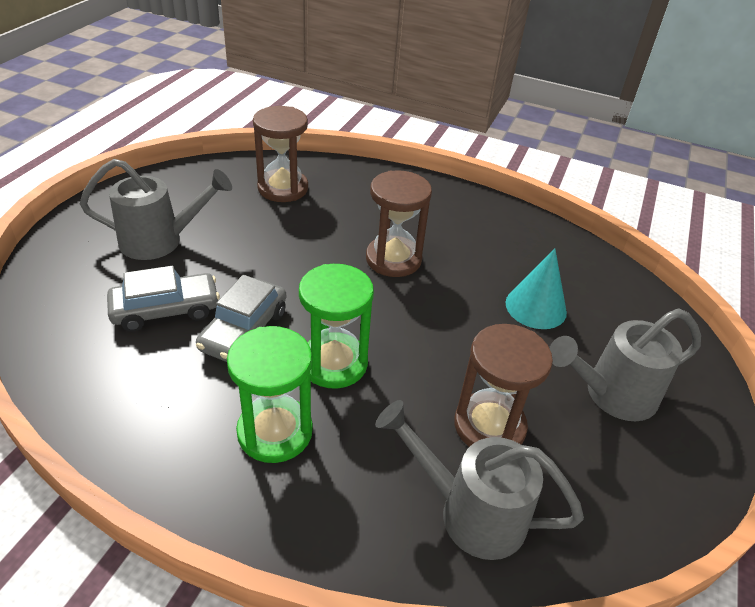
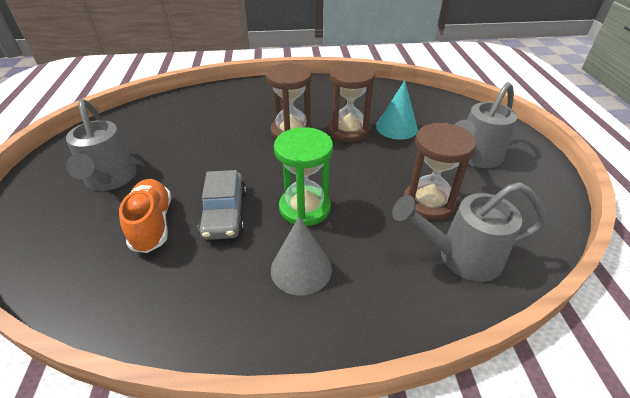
camera: 25 degrees left, 0 degrees up
(160, 241) = (110, 180): grey watering can -> grey watering can turned 105 degrees clockwise
(166, 310) = (152, 224): grey car -> orange shoe
(275, 432) = (301, 269): green hourglass -> grey cone
(283, 188) = (180, 115): brown hourglass -> brown hourglass (348, 131)

